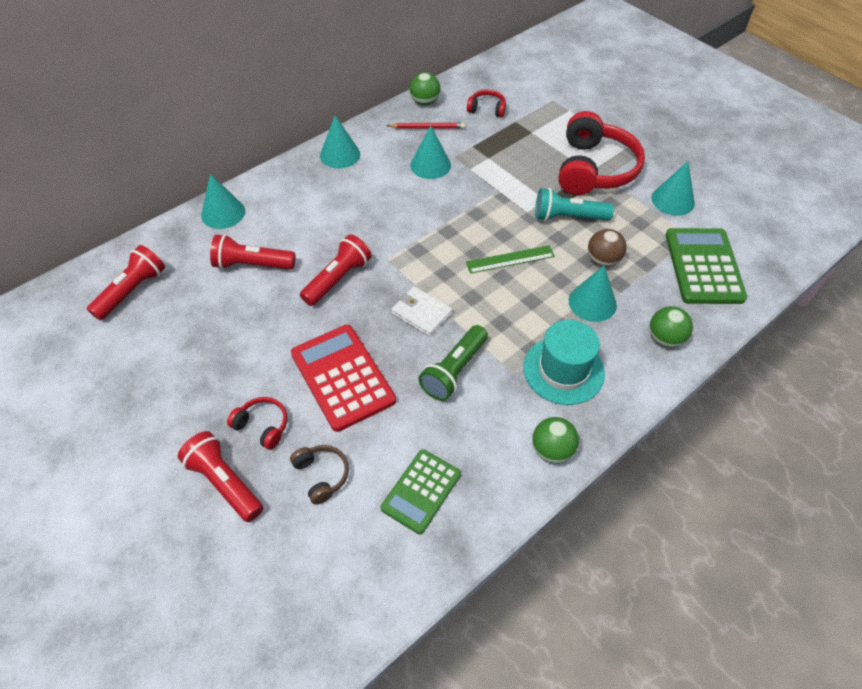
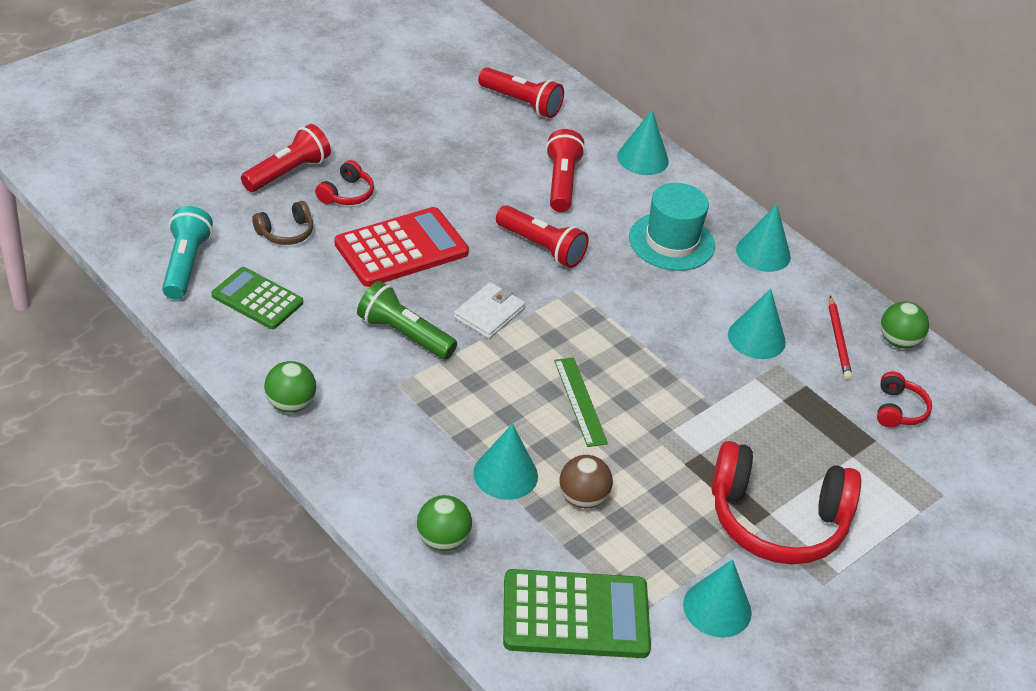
camera: 85 degrees right, 10 degrees down
(563, 370) = (398, 429): turquoise hat -> turquoise hat (671, 242)
(567, 217) = (665, 472): turquoise flashlight -> turquoise flashlight (185, 264)

